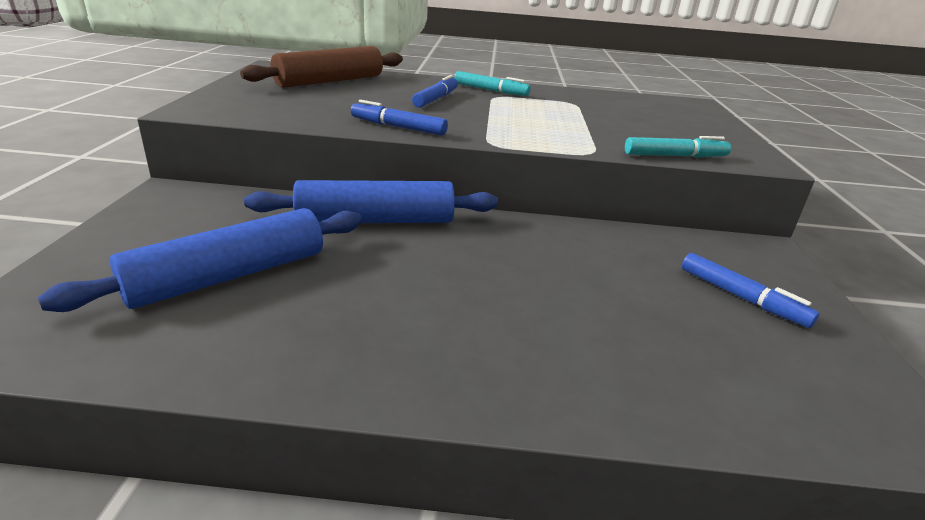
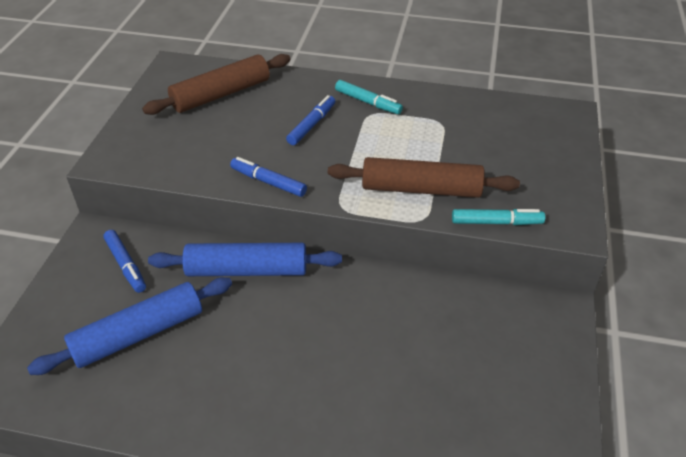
camera: 10 degrees right, 15 degrees up
(577, 135) = (421, 189): none -> brown rolling pin
(741, 298) = (507, 367): blue marker -> blue marker (126, 265)

